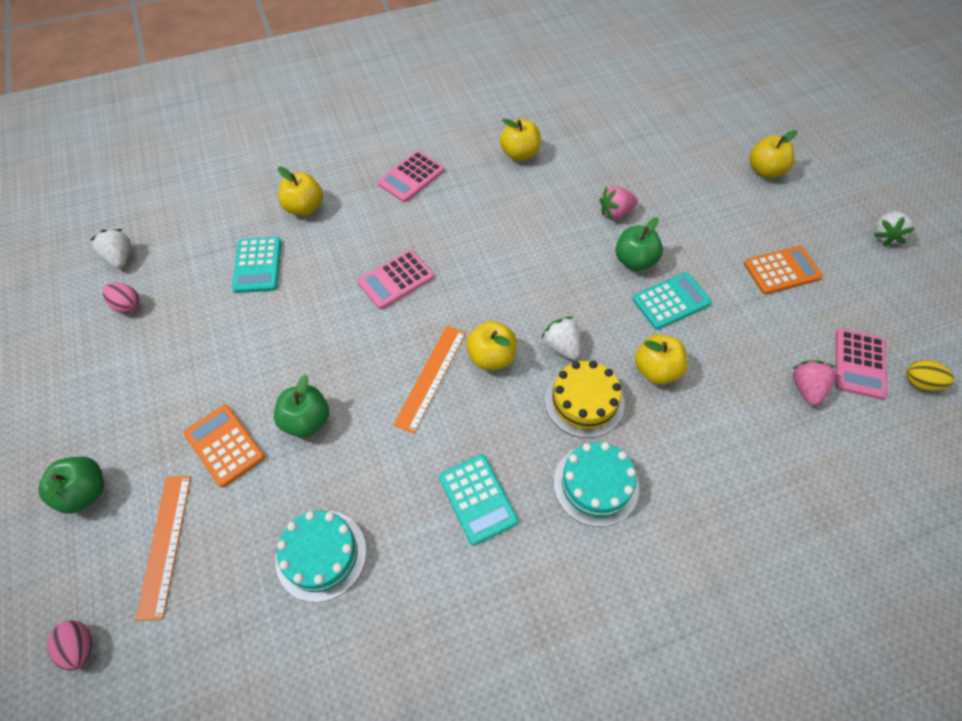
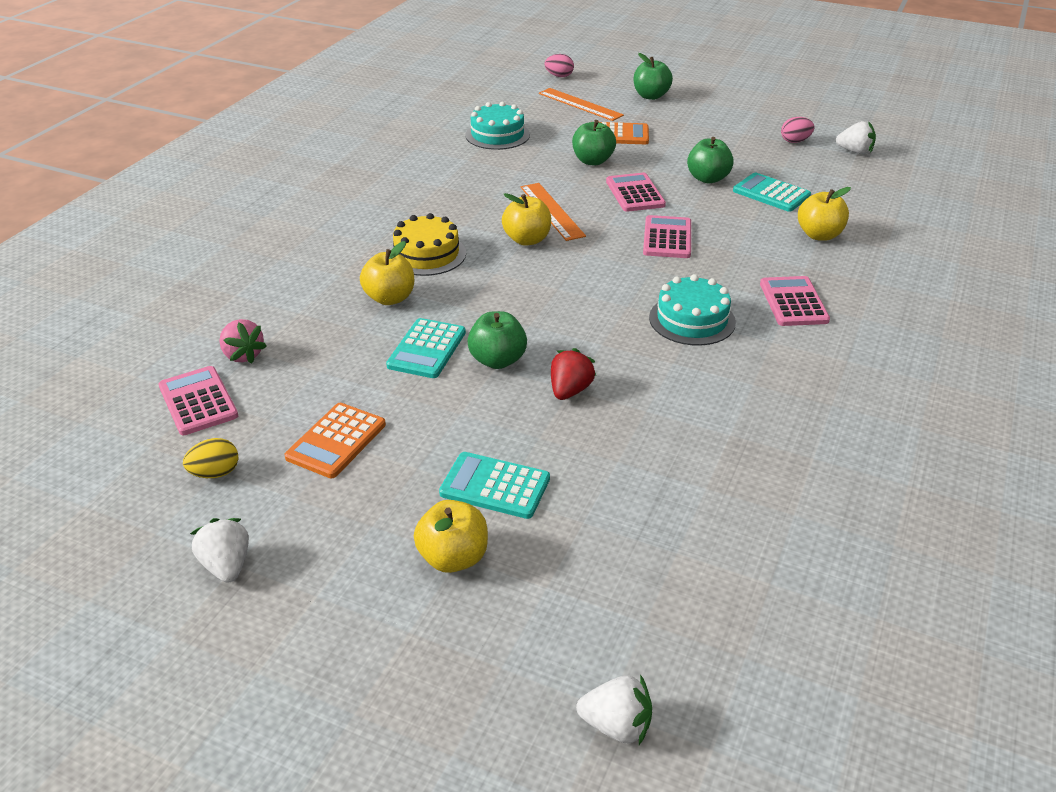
camera: 135 degrees right, 20 degrees down
(266, 317) = (708, 178): none -> green apple
(342, 346) = (635, 193): none -> pink calculator
(477, 499) = (440, 186): turquoise calculator -> turquoise calculator (495, 486)
(520, 154) = (744, 384): yellow apple -> none
(561, 346) = (483, 271): white strawberry -> white strawberry (616, 725)
(596, 484) = (370, 225): turquoise cake -> turquoise cake (692, 320)
(615, 212) = (570, 390): pink strawberry -> red strawberry
(920, 383) = (123, 420): yellow egg -> yellow egg (215, 473)

